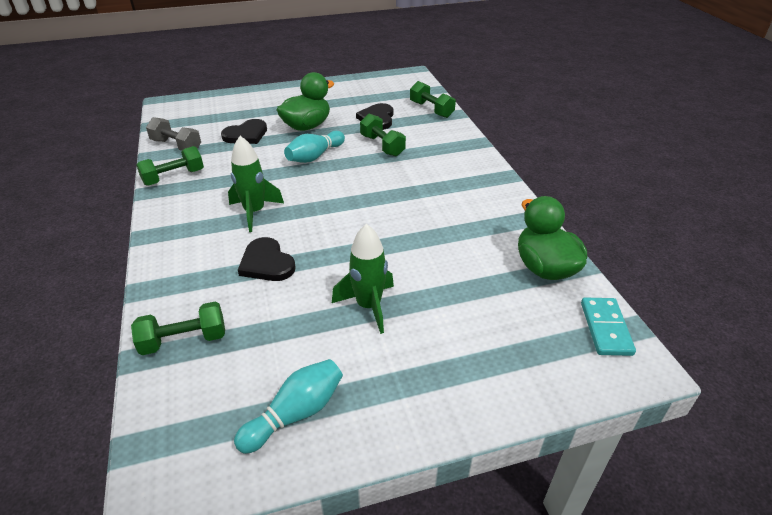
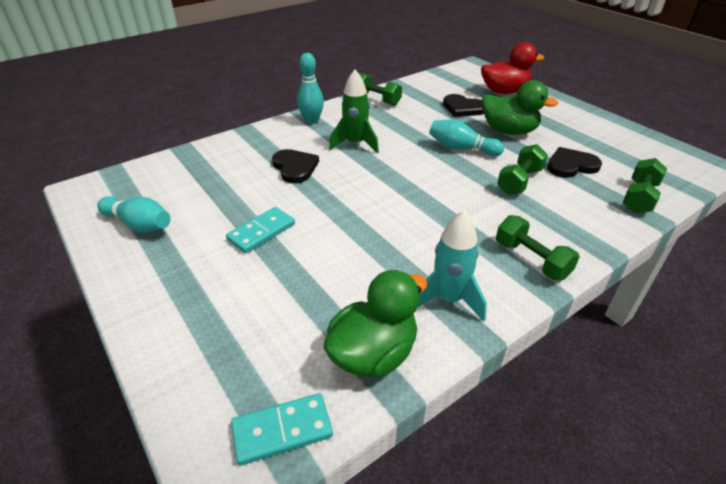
camera: 70 degrees right, 0 degrees up
(175, 232) = (312, 121): none -> turquoise bowling pin
(176, 146) = (418, 87): grey dumbbell -> none
(184, 340) = (202, 159): green dumbbell -> green dumbbell (531, 260)
(238, 106) = (504, 91): none -> red duck
(266, 263) = (295, 167): black heart -> black heart turned 120 degrees clockwise
(368, 306) = (261, 232): green rocket -> turquoise domino
(502, 219) = (448, 299): none -> turquoise rocket

